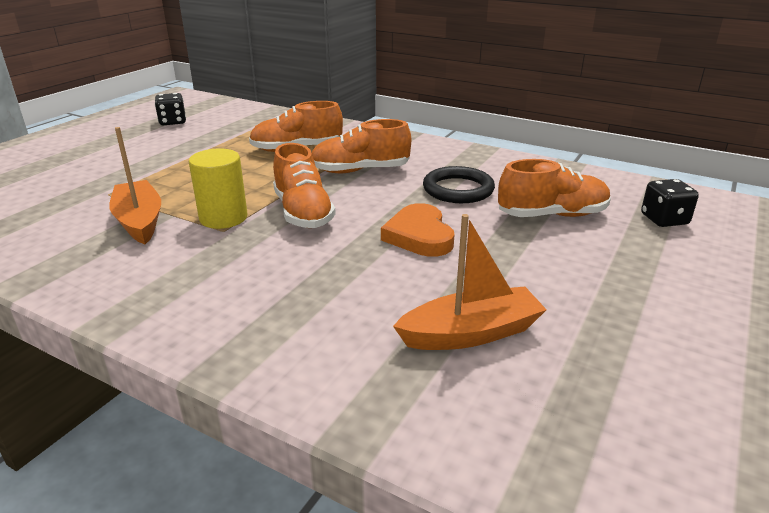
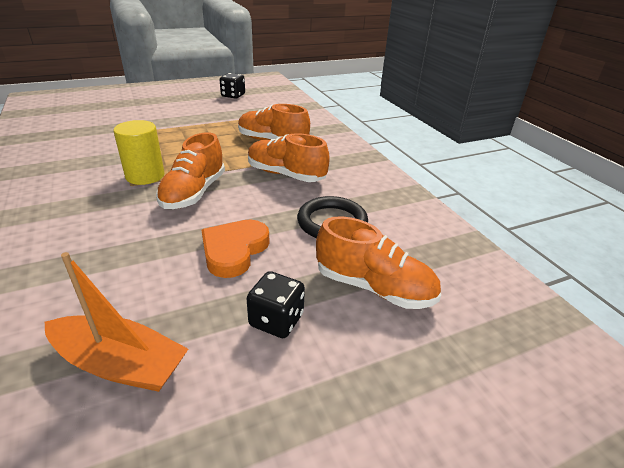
camera: 35 degrees right, 5 degrees up
(140, 221) = (103, 159): orange boat -> none
(664, 219) = (489, 355): black dice -> black dice (276, 320)

